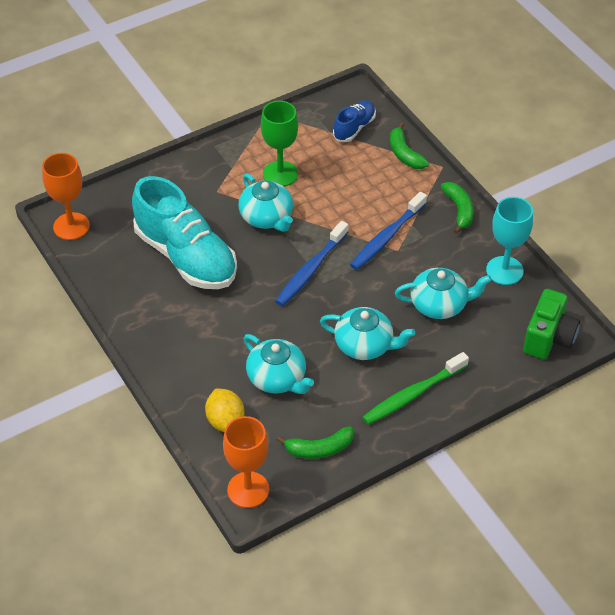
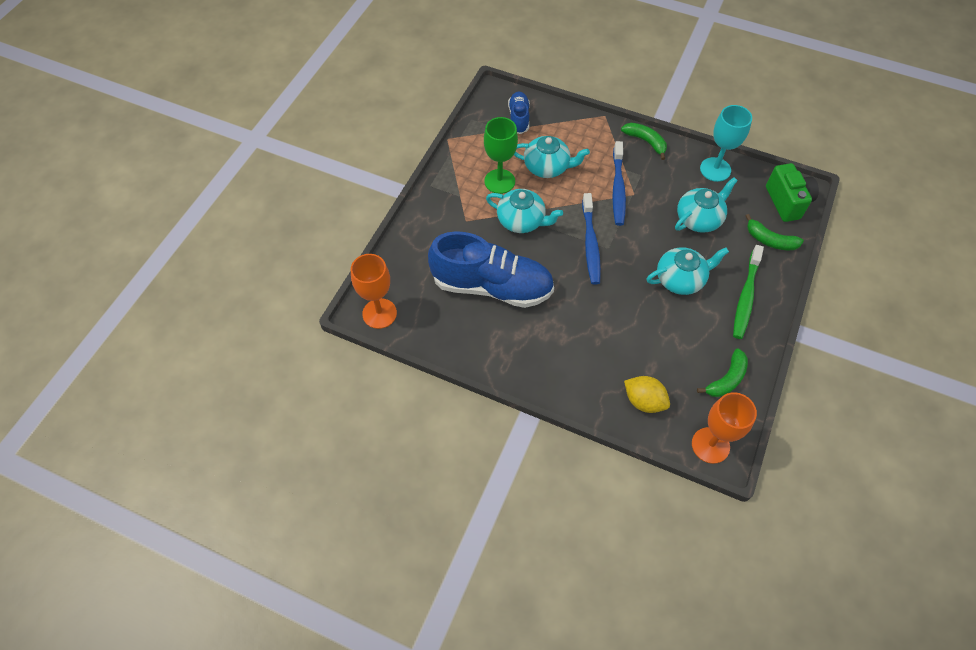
camera: 35 degrees left, 10 degrees up
(186, 256) = (492, 286): turquoise shoe -> blue shoe
(277, 378) = (647, 343): turquoise teapot -> turquoise teapot (547, 167)
(404, 154) = (571, 119): green banana -> green banana (770, 240)

